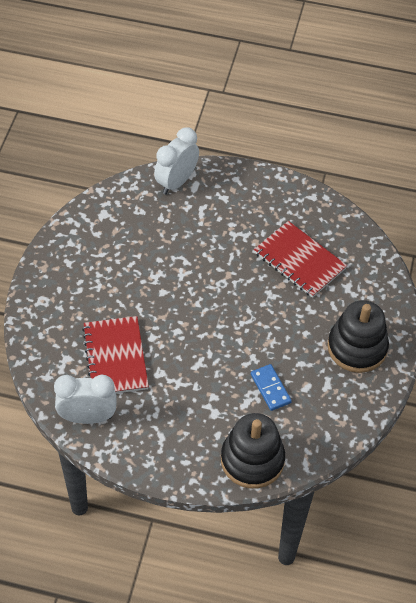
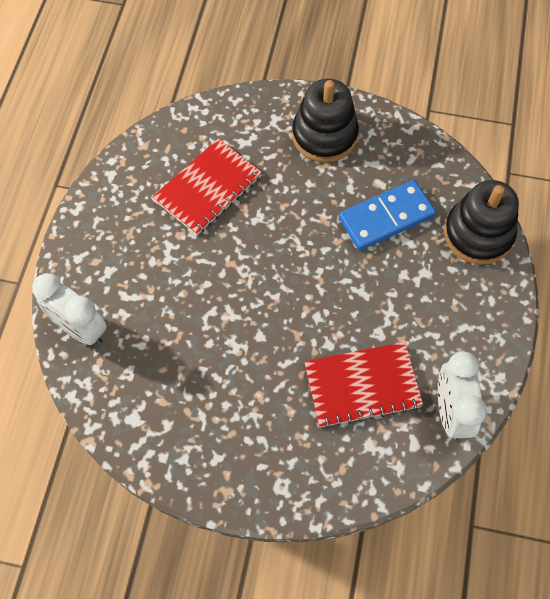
camera: 90 degrees left, 10 degrees up
(270, 388) = (386, 217): blue domino -> blue domino, size x1.67

